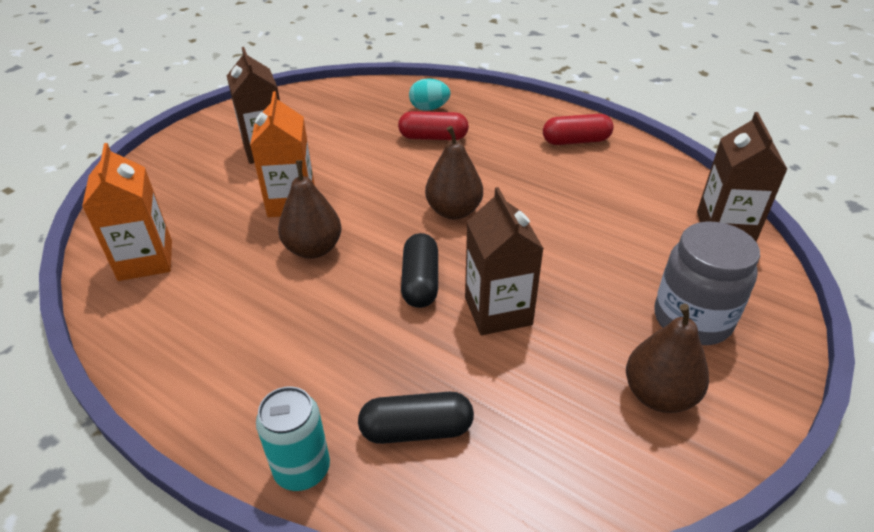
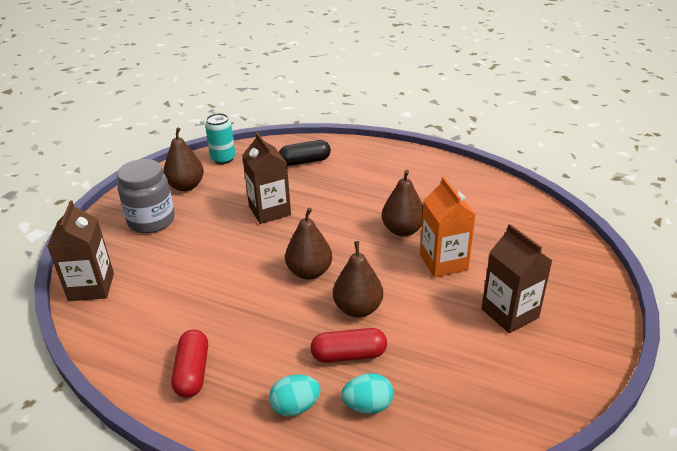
camera: 170 degrees right, 5 degrees down
(145, 260) = (509, 209): orange carton -> none
(302, 469) = (350, 145): turquoise can -> turquoise can (223, 159)
(411, 169) = (358, 309): none -> brown pear
(420, 282) = (321, 220): black capsule -> none
(486, 113) = (295, 407): none -> turquoise egg
(576, 141) = (192, 372): red capsule -> red capsule turned 75 degrees counterclockwise

